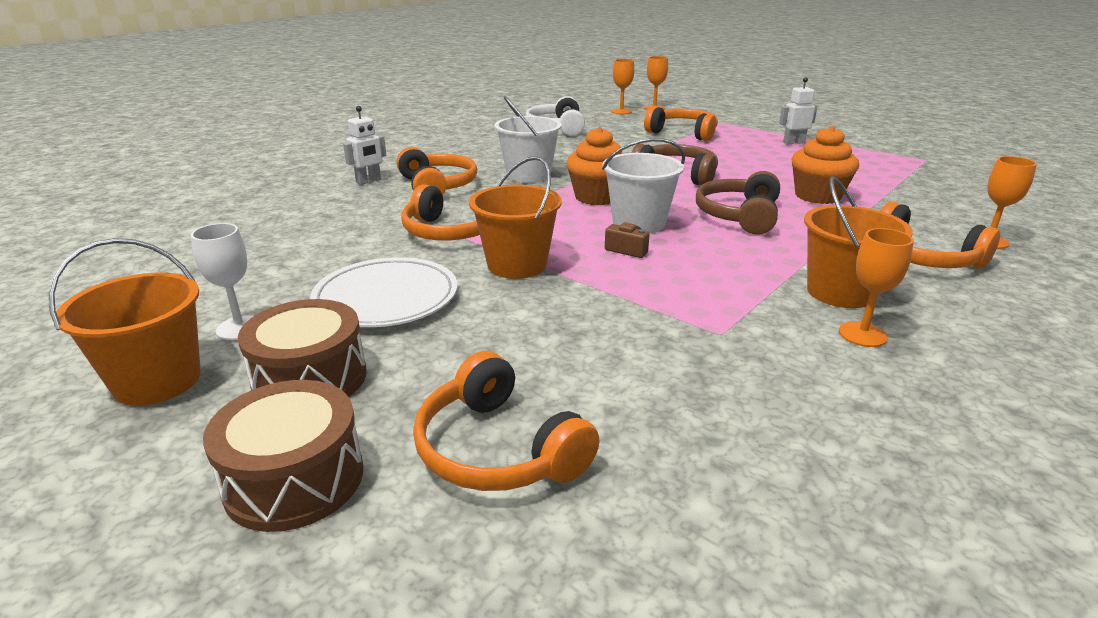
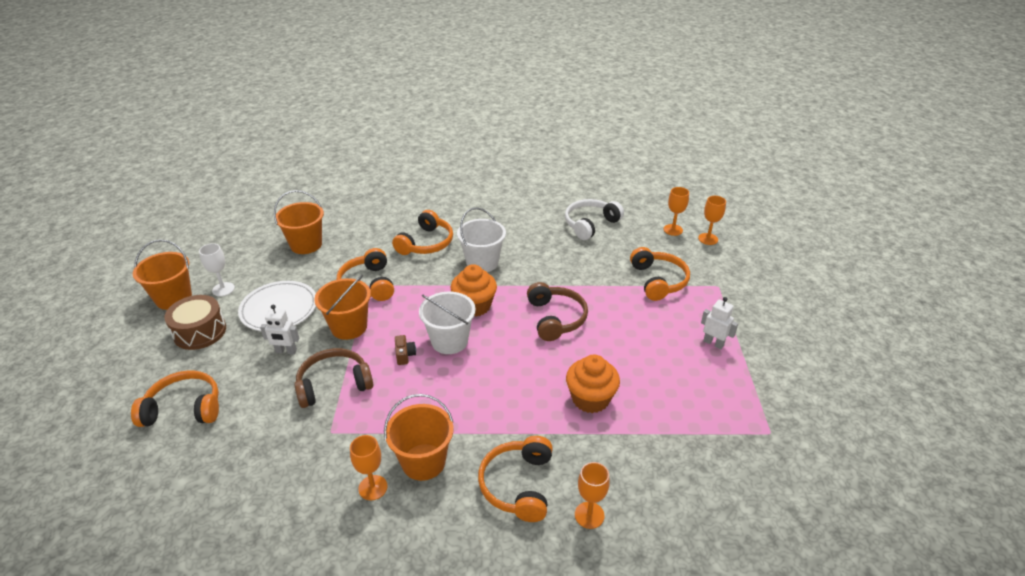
camera: 50 degrees right, 10 degrees up
(279, 243) = (306, 245): none -> orange bucket
(294, 479) = (138, 370): brown drum -> none
(368, 181) = (408, 218): white robot -> white robot (286, 351)
(497, 449) = (184, 408): orange headphones -> orange headphones turned 75 degrees clockwise
(739, 216) = (507, 376): brown headphones -> brown headphones (334, 384)

